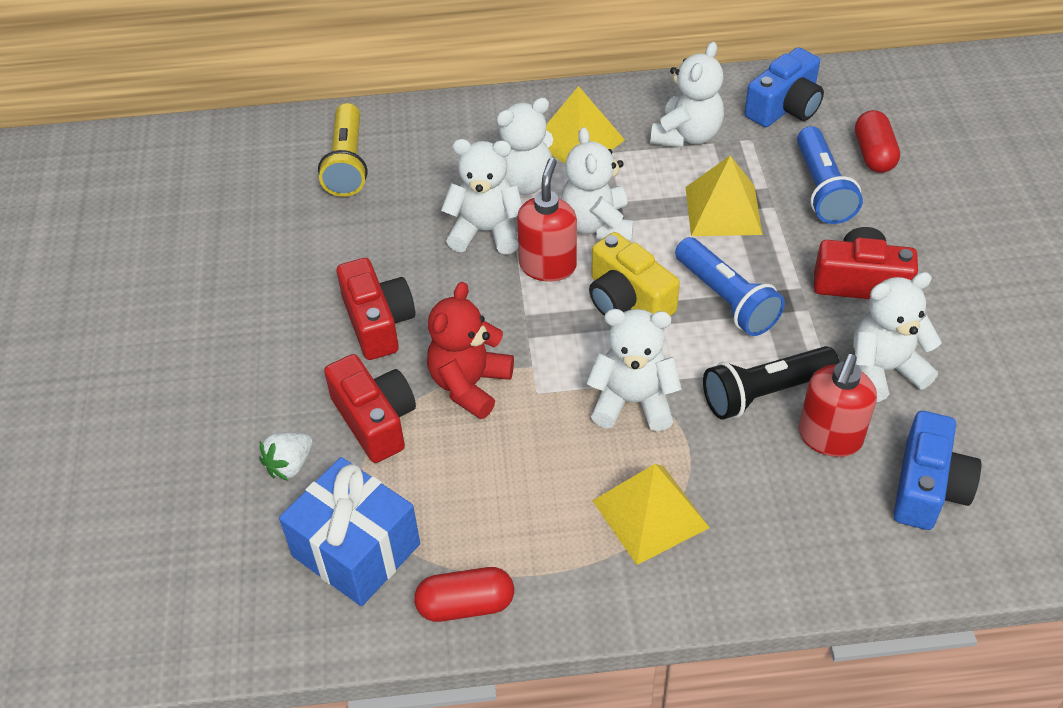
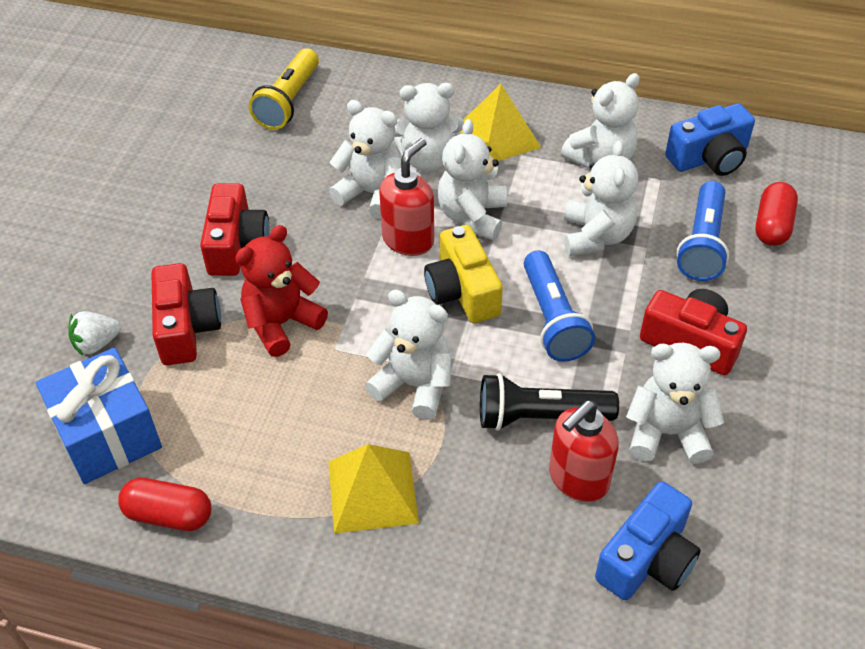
camera: 20 degrees right, 0 degrees up
(723, 210) = (596, 236): yellow pyramid -> white teddy bear

